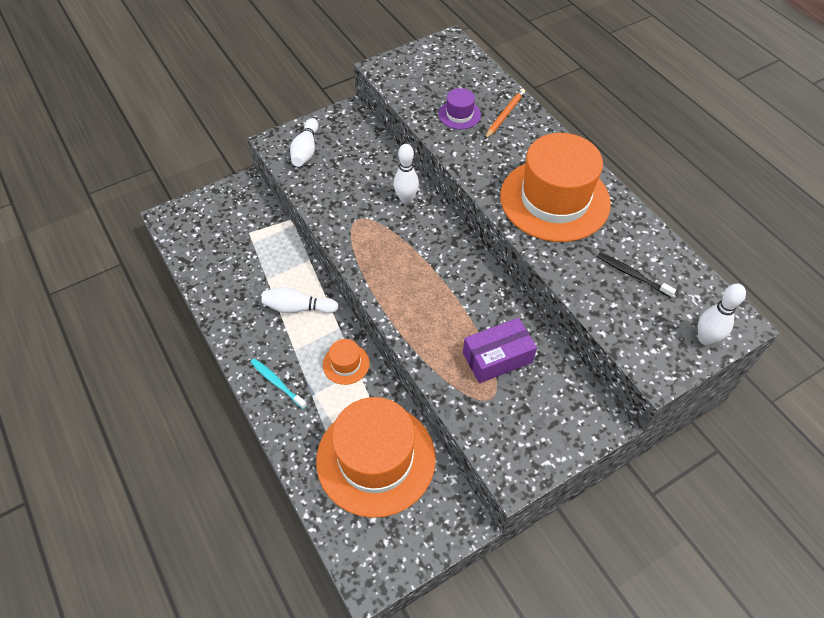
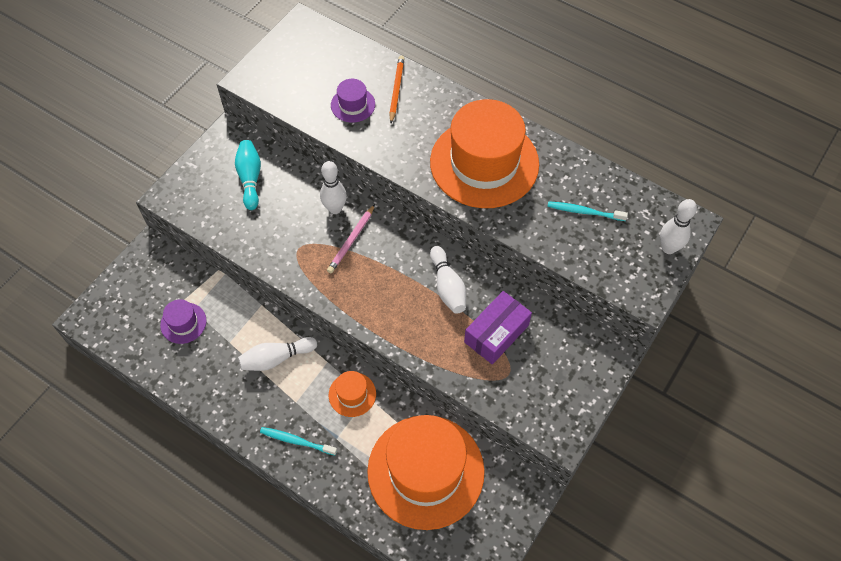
camera: 25 degrees left, 5 degrees up
(239, 250) = (183, 323): none -> purple hat
(306, 150) = (206, 193): white bowling pin -> white bowling pin (447, 286)
(348, 151) = (250, 179): none -> turquoise bowling pin
(406, 229) = (351, 240): none -> pink pencil
(632, 274) = (584, 212): black toothbrush -> turquoise toothbrush

